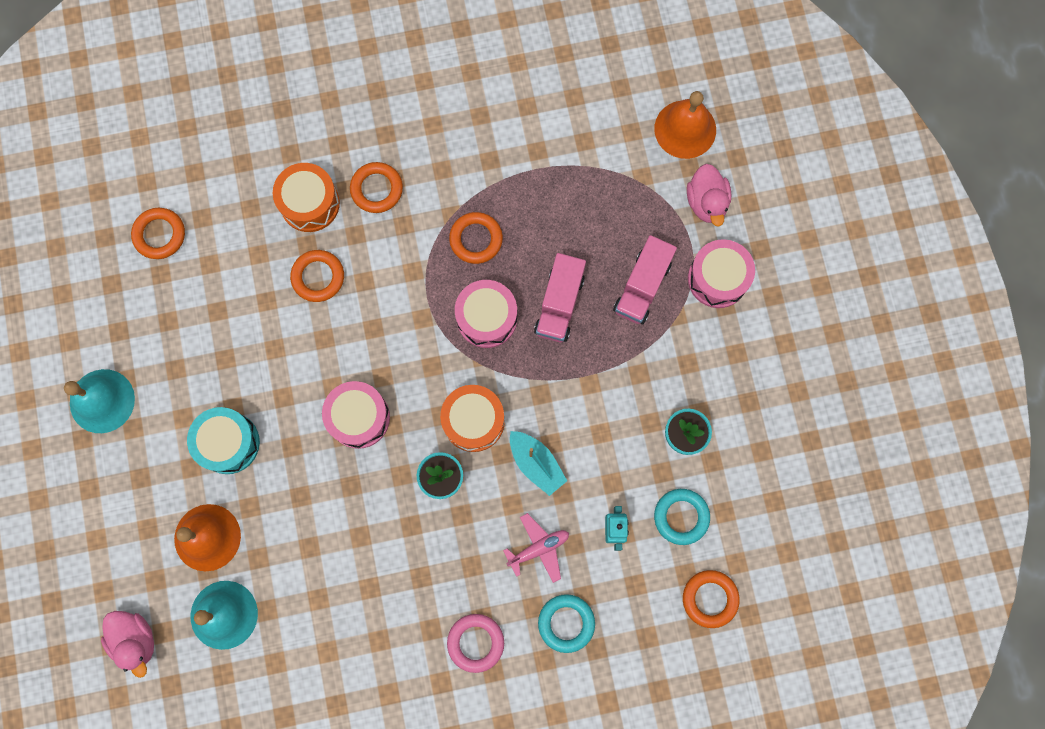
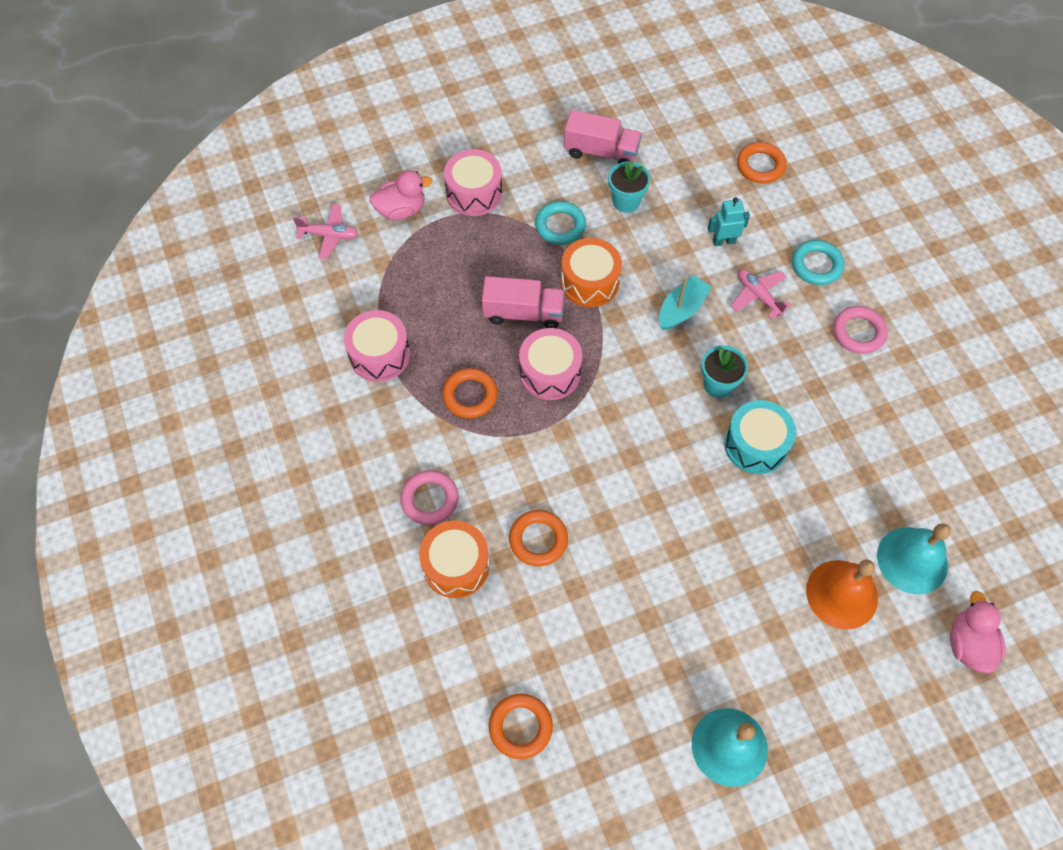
camera: 100 degrees left, 15 degrees down
(135, 639) = (968, 644): pink duck -> pink duck turned 45 degrees counterclockwise
(228, 443) = (738, 594): turquoise drum -> turquoise drum (756, 445)
(359, 417) = (678, 471): pink drum -> pink drum (379, 354)
(377, 189) = (429, 499): orange ring -> pink ring
(473, 421) = (655, 367): orange drum -> orange drum (589, 282)
(642, 287) = (493, 249): pink truck -> pink truck (601, 152)
(681, 517) = (697, 194): turquoise ring -> turquoise ring (560, 226)
(685, 129) = (329, 235): orange bell -> pink plane

